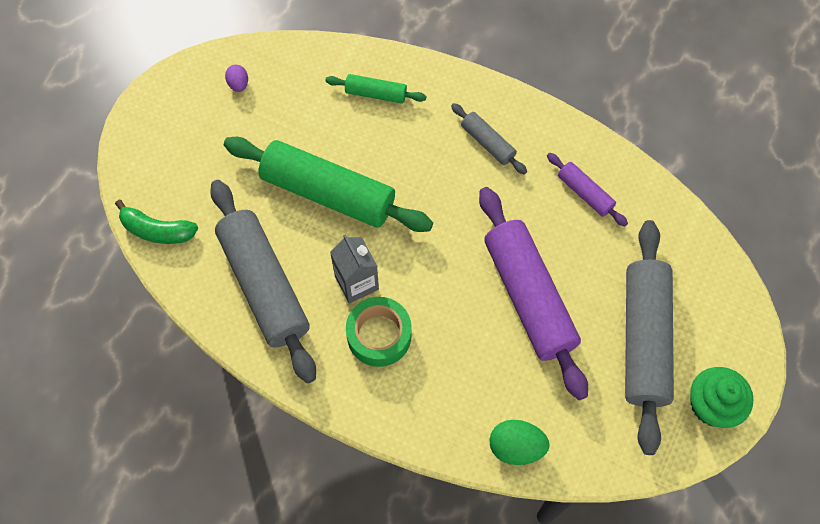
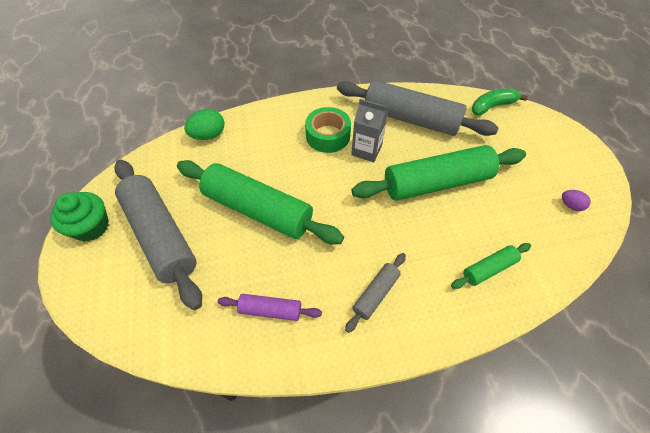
camera: 140 degrees right, 10 degrees down
(487, 143) = (375, 294): grey rolling pin -> grey rolling pin turned 60 degrees counterclockwise
(528, 297) = (258, 210): purple rolling pin -> green rolling pin

